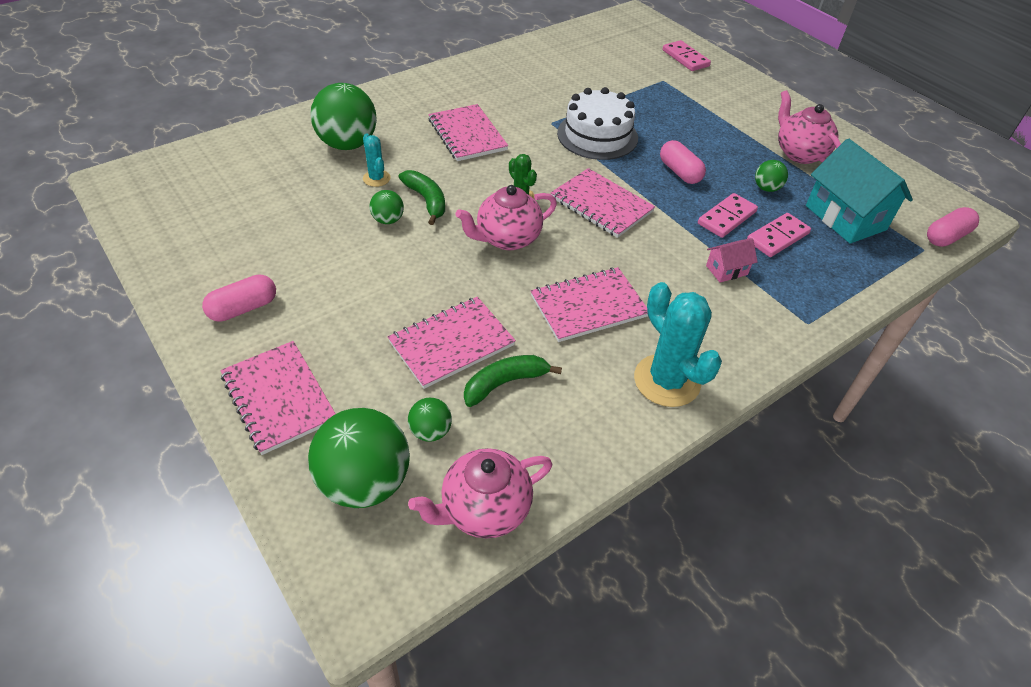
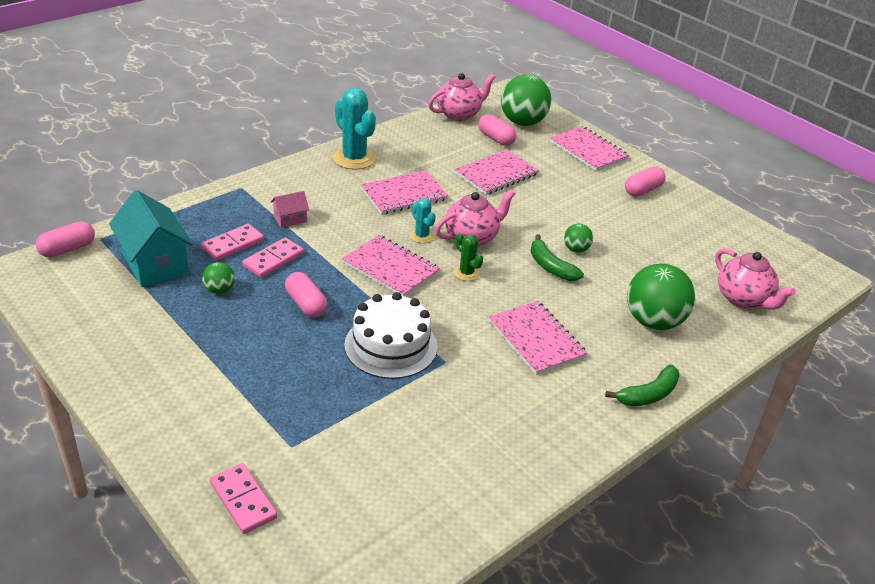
camera: 175 degrees right, 10 degrees down
(376, 178) = (605, 286): turquoise cactus -> turquoise cactus (422, 236)
(430, 431) = (495, 138): green ball -> pink capsule
(505, 383) = (457, 157): green banana -> green banana (648, 395)
(799, 153) = (158, 333): pink teapot -> pink teapot (743, 299)

